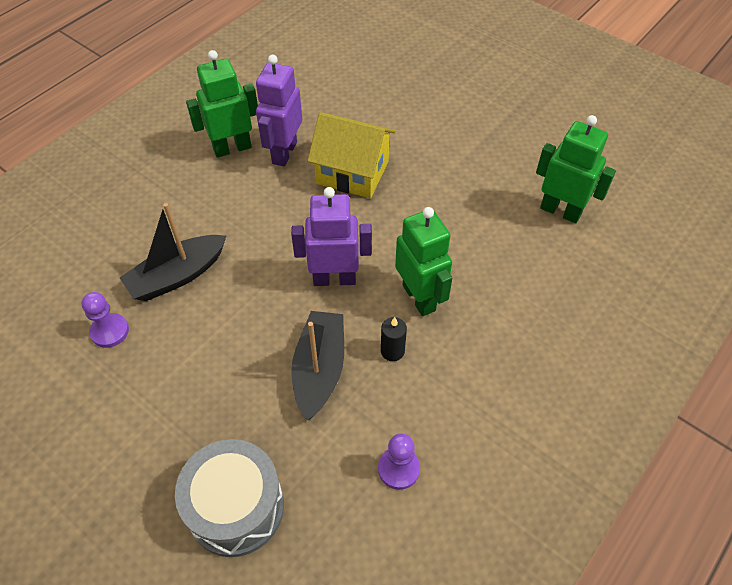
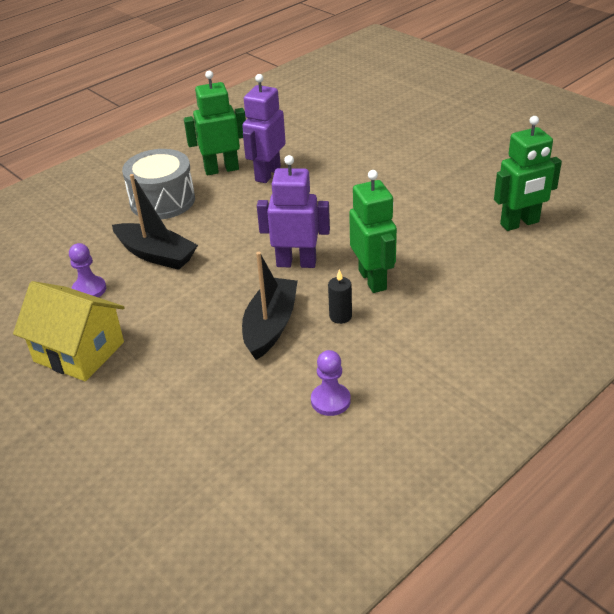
camera: 10 degrees right, 15 degrees down
(177, 276) = (156, 254): black boat -> black boat turned 120 degrees counterclockwise
(236, 507) = (176, 418): grey drum -> grey drum (162, 201)
(352, 172) = (327, 189): yellow house -> yellow house (79, 352)
(560, 211) = (520, 223): green robot -> green robot turned 120 degrees clockwise

